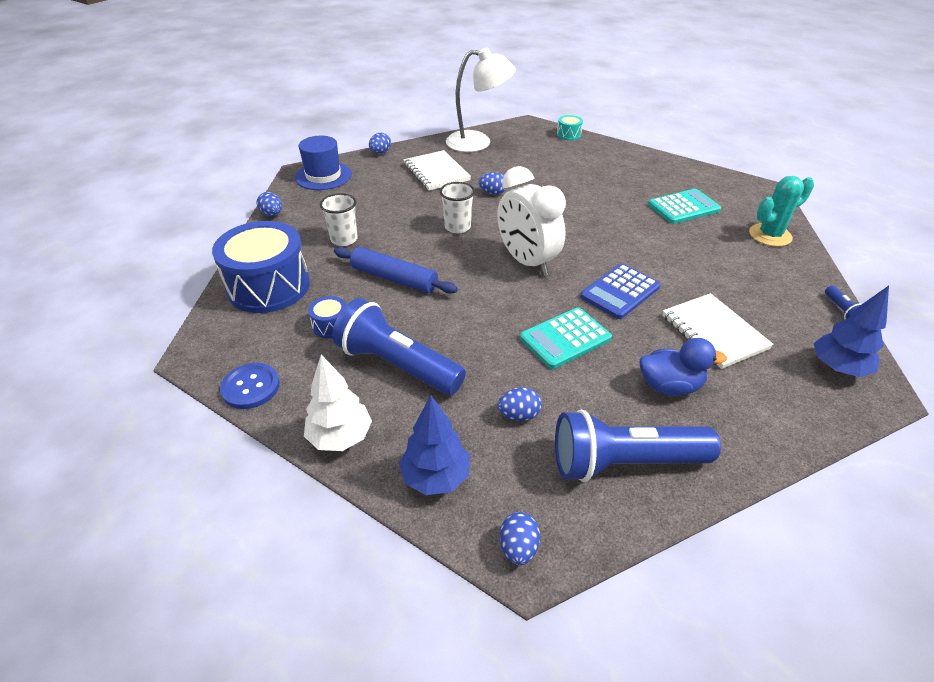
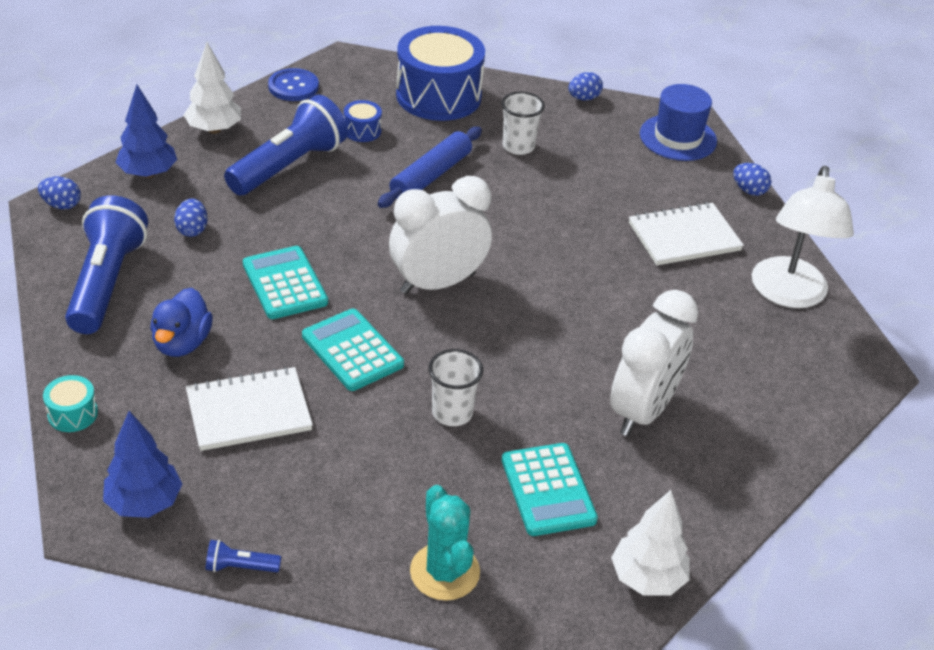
camera: 95 degrees right, 0 degrees up
(457, 227) = (530, 237): white cup -> white cup (452, 413)
(493, 193) = (617, 283): blue egg -> none
(568, 135) = (827, 415): turquoise drum -> turquoise drum (72, 414)
(601, 182) = (642, 411): none -> white clock
(619, 292) = (352, 350): blue calculator -> turquoise calculator
(716, 178) = (647, 578): none -> white tree

